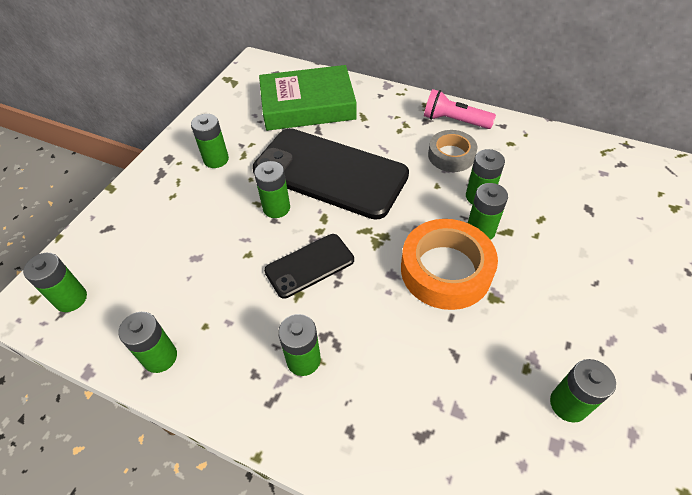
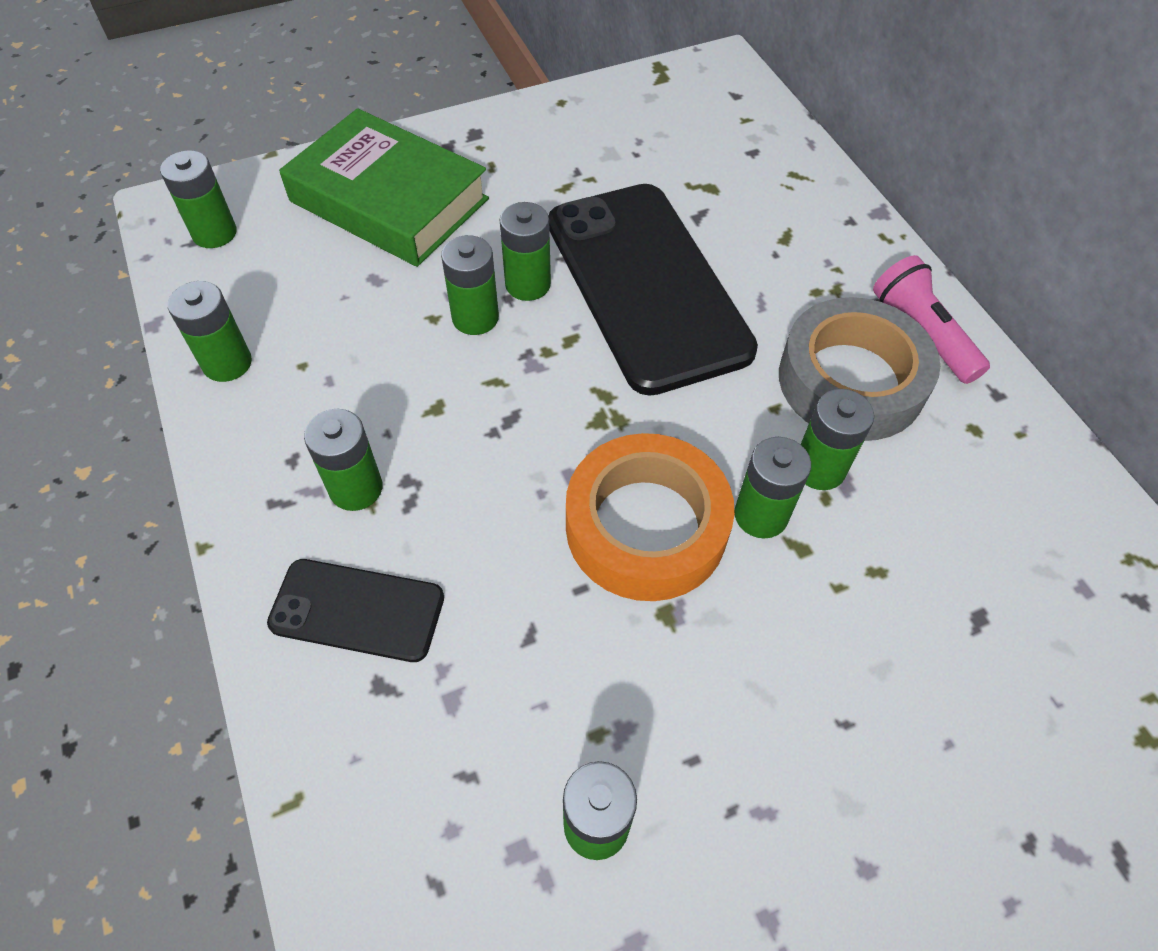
camera: 40 degrees right, 5 degrees up
(216, 159) = (526, 171): green battery -> green battery (475, 318)
(308, 105) = (724, 171): green book -> green book (389, 200)
(309, 265) = (485, 385): black phone -> black phone (357, 610)
(451, 155) = (851, 380): grey tape -> grey tape, size x1.62

